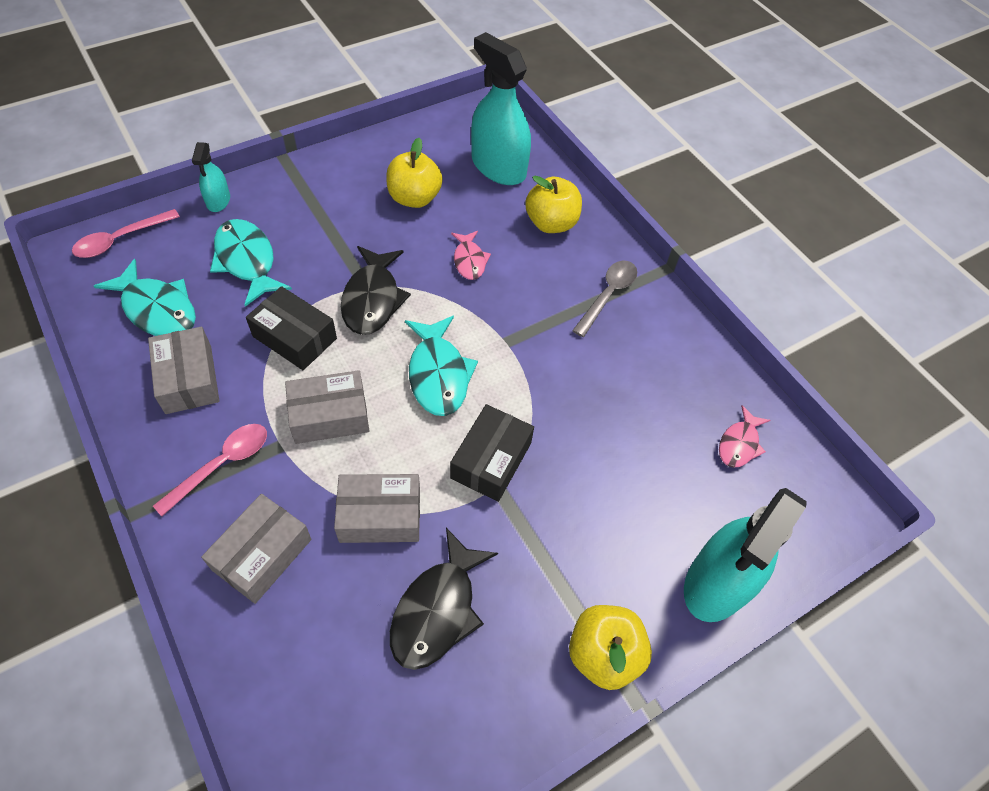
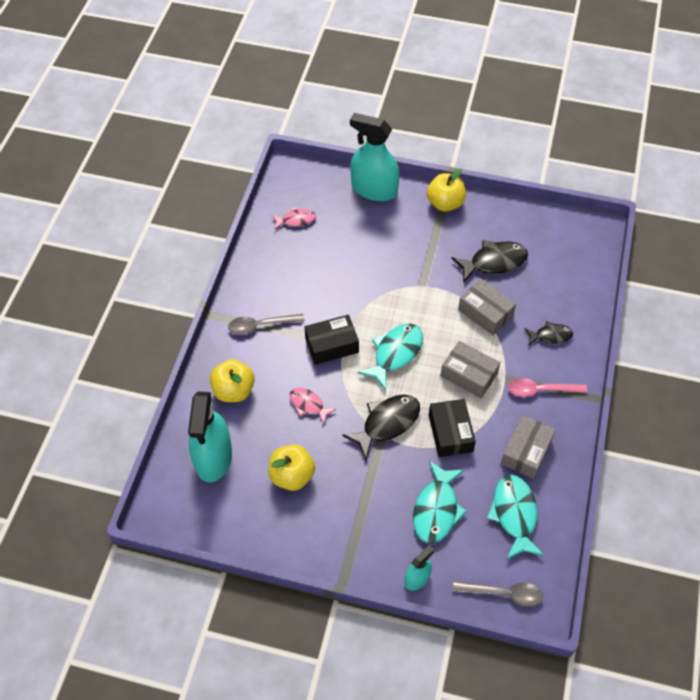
camera: 130 degrees left, 0 degrees up
(120, 240) = (503, 593): pink spoon -> grey spoon
(262, 554) = (550, 336): grey box -> black fish
(469, 260) = (308, 404): pink fish -> pink fish turned 90 degrees counterclockwise
(491, 460) = (413, 297): black box -> black box (332, 345)
(717, 582) = (374, 189): turquoise spray bottle -> turquoise spray bottle turned 150 degrees counterclockwise

